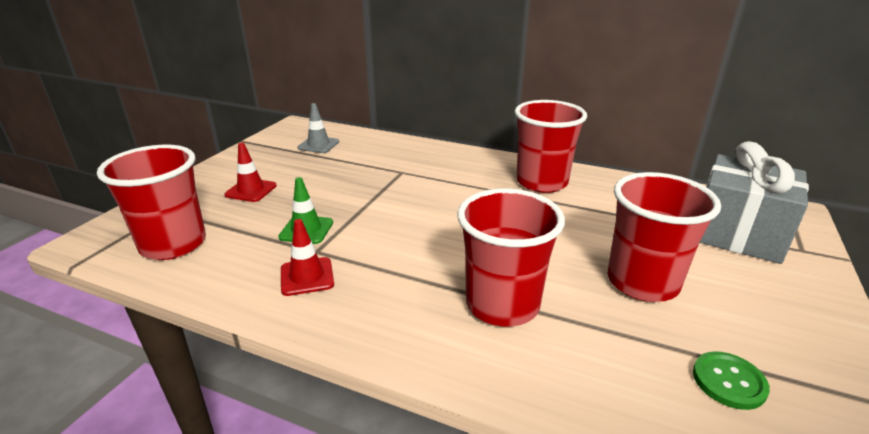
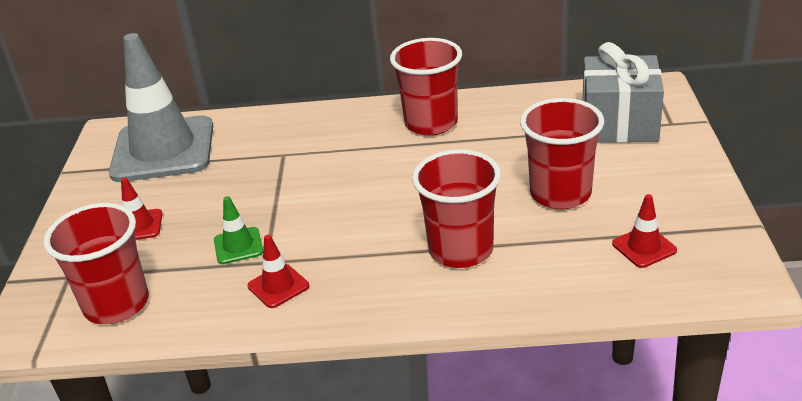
camera: 20 degrees left, 5 degrees up
(318, 145) = (163, 150): grey traffic cone -> grey traffic cone, size x2.45
(729, 381) = (644, 247): green button -> red traffic cone

